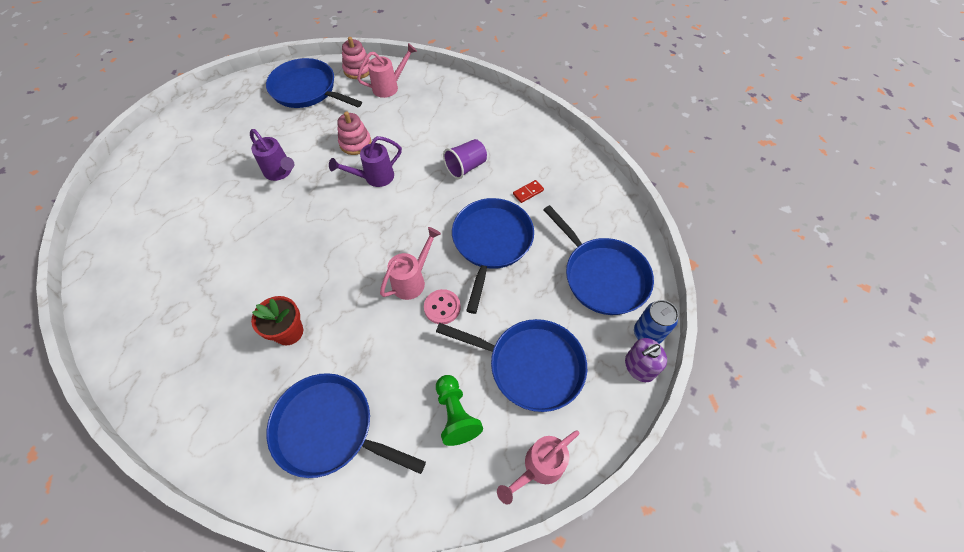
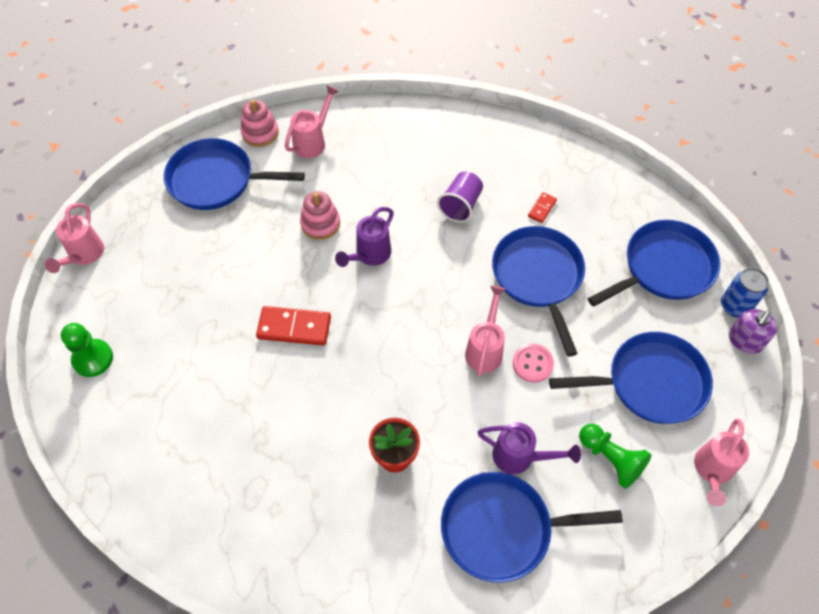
camera: 25 degrees left, 0 degrees up
(144, 175) = (93, 359): none -> green pawn
(189, 108) = (84, 256): none -> pink watering can
(280, 172) = (258, 291): purple watering can -> purple watering can (520, 457)
(286, 207) = (294, 328): none -> red domino
(602, 276) = (664, 267): blue pan -> blue pan turned 60 degrees counterclockwise

